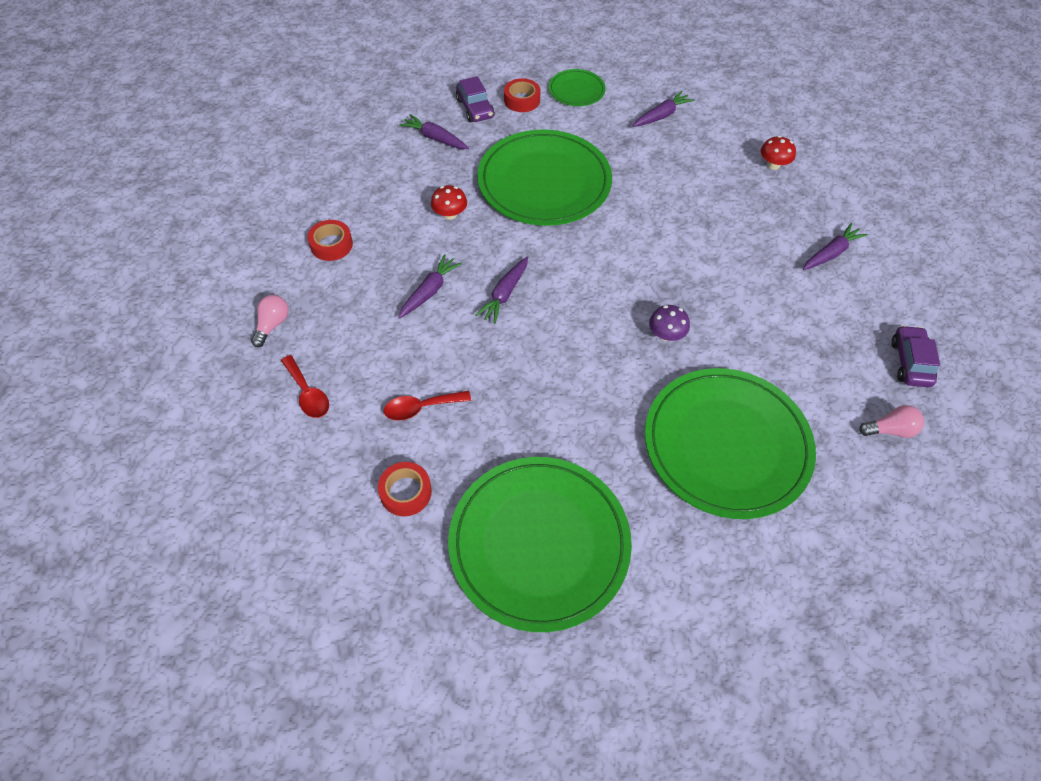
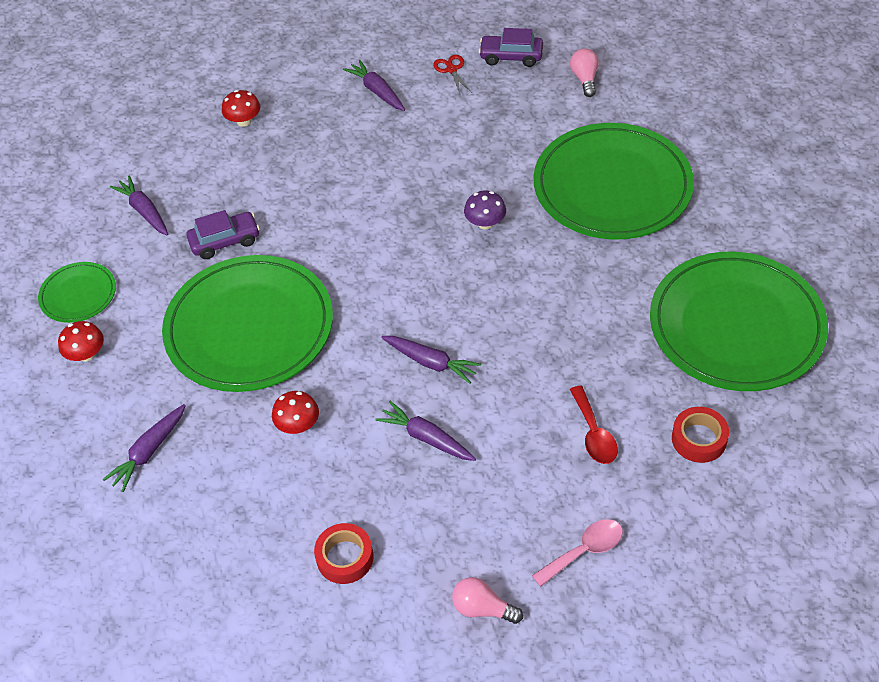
camera: 85 degrees left, 5 degrees down
(308, 393) = (584, 551): red spoon -> pink spoon
(475, 108) = (94, 407): purple car -> purple car (225, 241)
(522, 100) = (86, 354): red tape -> red mushroom
(876, 311) = (451, 69): none -> red scissors

